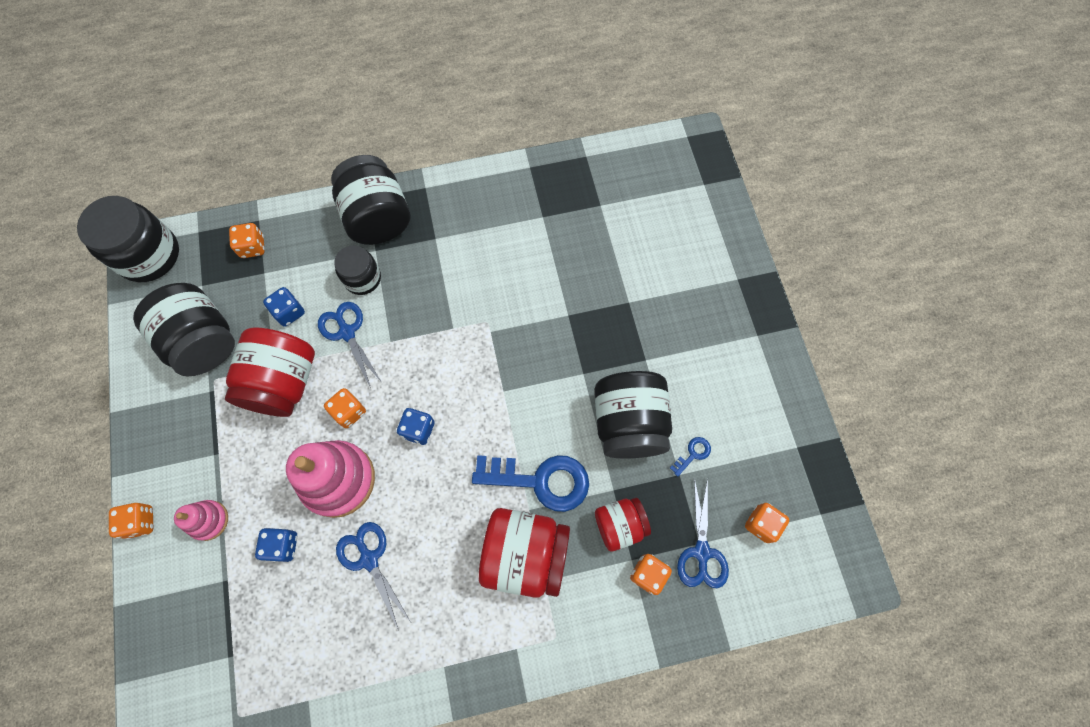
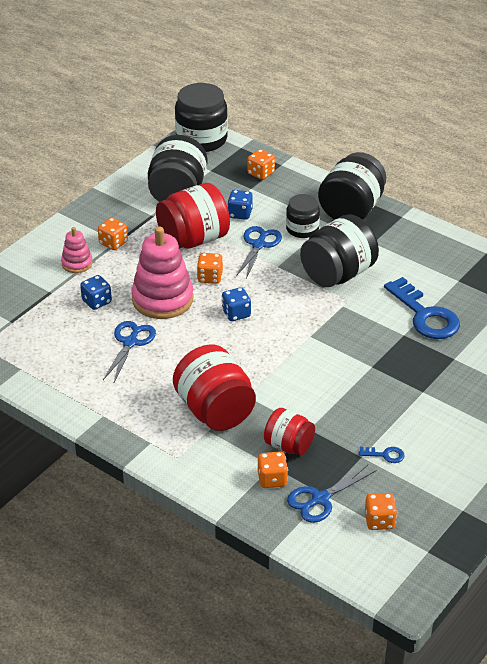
camera: 50 degrees right, 30 degrees down
(140, 522) = (46, 238): orange dice -> orange dice (113, 243)
(540, 480) = (272, 389): blue key -> blue key (425, 315)
(628, 423) = (365, 409): black jar -> black jar (338, 274)

